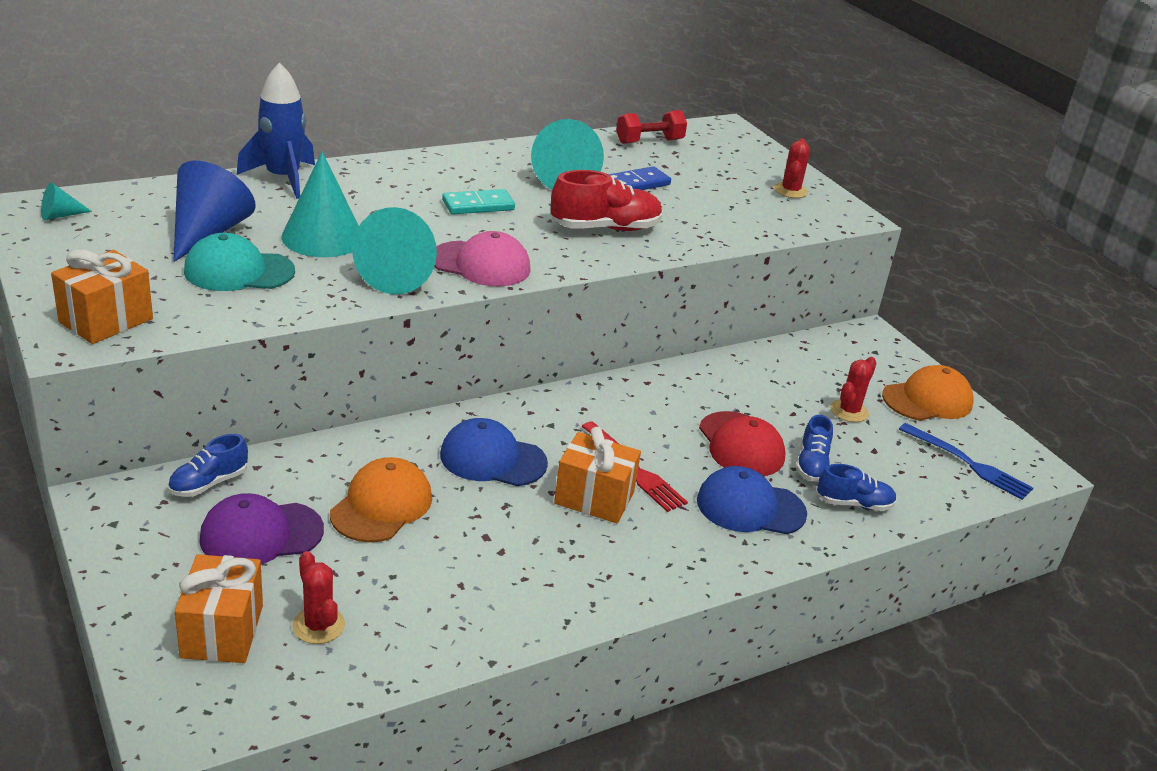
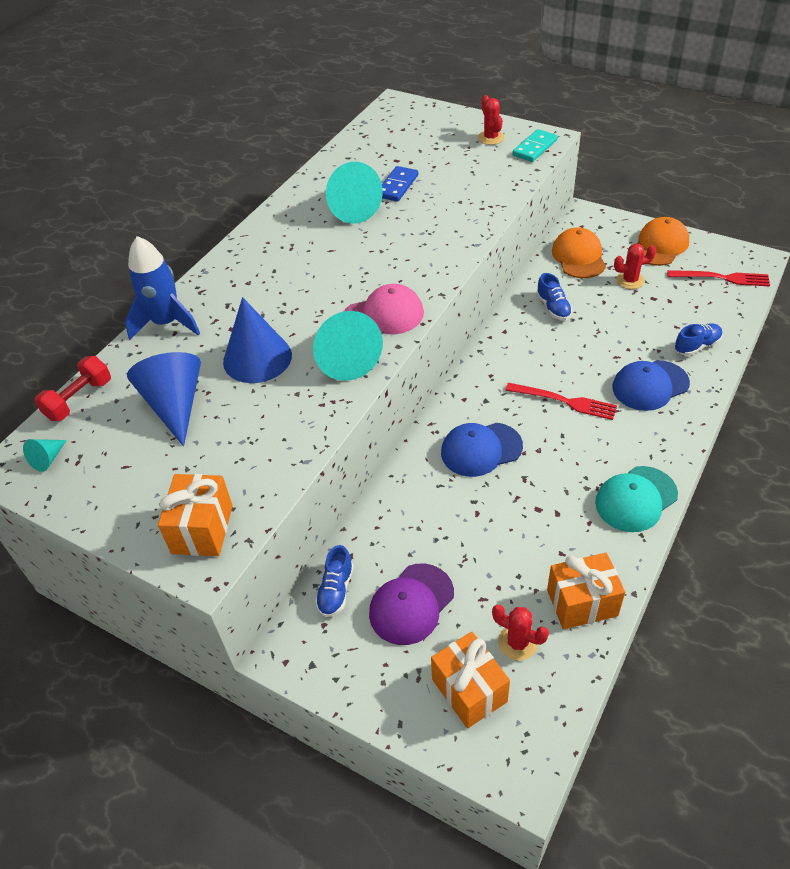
camera: 25 degrees left, 15 degrees up
(239, 271) = (238, 425): turquoise cap -> turquoise cap (636, 499)
(323, 237) = (257, 358): turquoise cone -> blue cone
(381, 505) = (456, 530): orange cap -> orange cap (578, 257)
(478, 205) = (323, 266): turquoise domino -> turquoise domino (535, 148)
(594, 498) = (565, 438): orange gift -> orange gift (582, 603)
(605, 228) = (422, 237): red shoe -> none
(649, 141) = (364, 144): red dumbbell -> red dumbbell (79, 400)
(741, 445) = (601, 343): red cap -> none
(811, 465) = (650, 333): blue shoe -> blue shoe (553, 308)
(849, 411) = (630, 280): red cactus -> red cactus turned 75 degrees clockwise
(968, 463) = (722, 278): blue fork -> red fork

